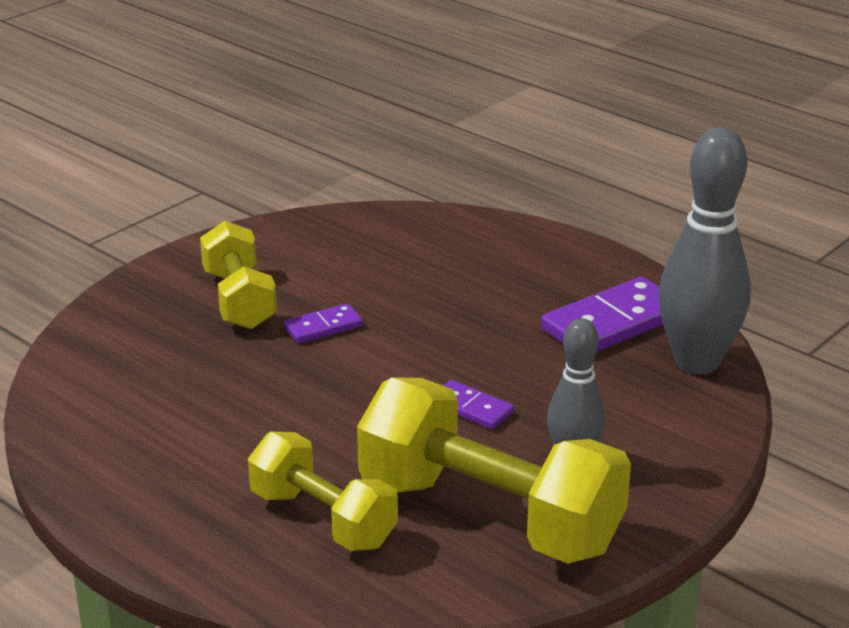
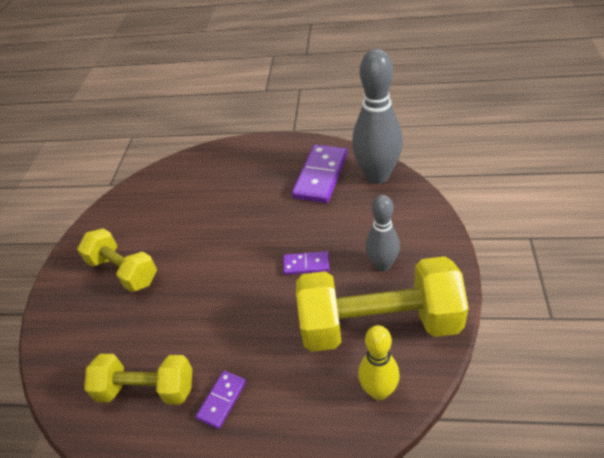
camera: 30 degrees left, 15 degrees up
(323, 327) = (185, 261): purple domino -> purple domino (222, 400)
(323, 519) = (302, 386): yellow dumbbell -> yellow dumbbell (147, 389)
(408, 574) = (379, 391): none -> yellow bowling pin

